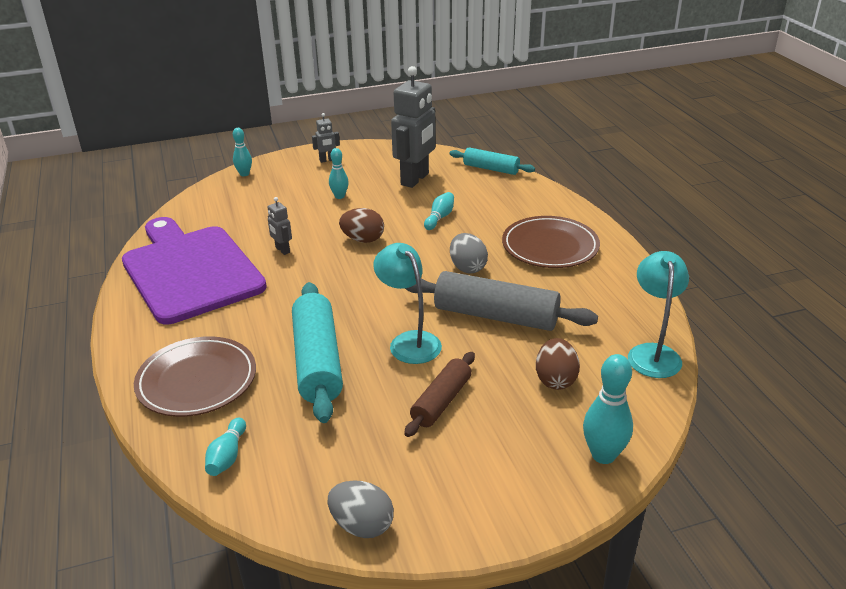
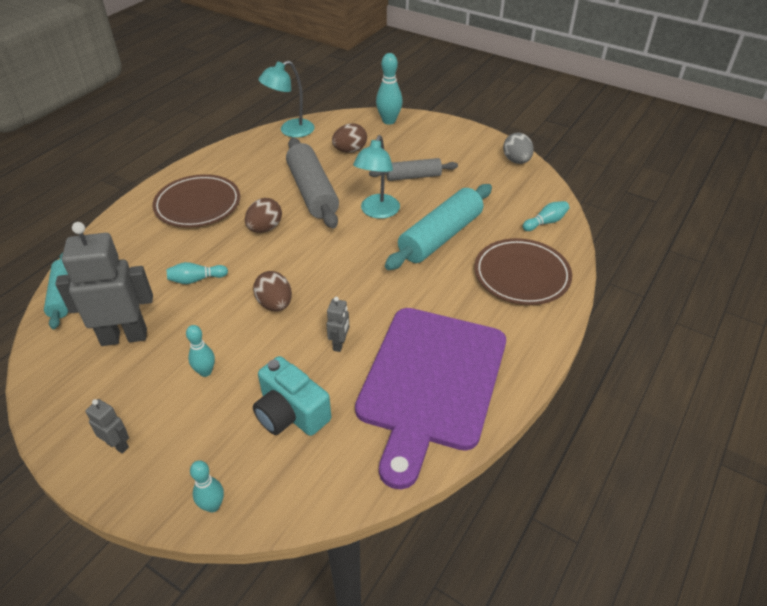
camera: 130 degrees left, 10 degrees up
(259, 212) = (291, 413): none -> turquoise camera
(441, 401) = (413, 176): brown rolling pin -> grey rolling pin
(467, 267) = (265, 228): grey egg -> brown egg

